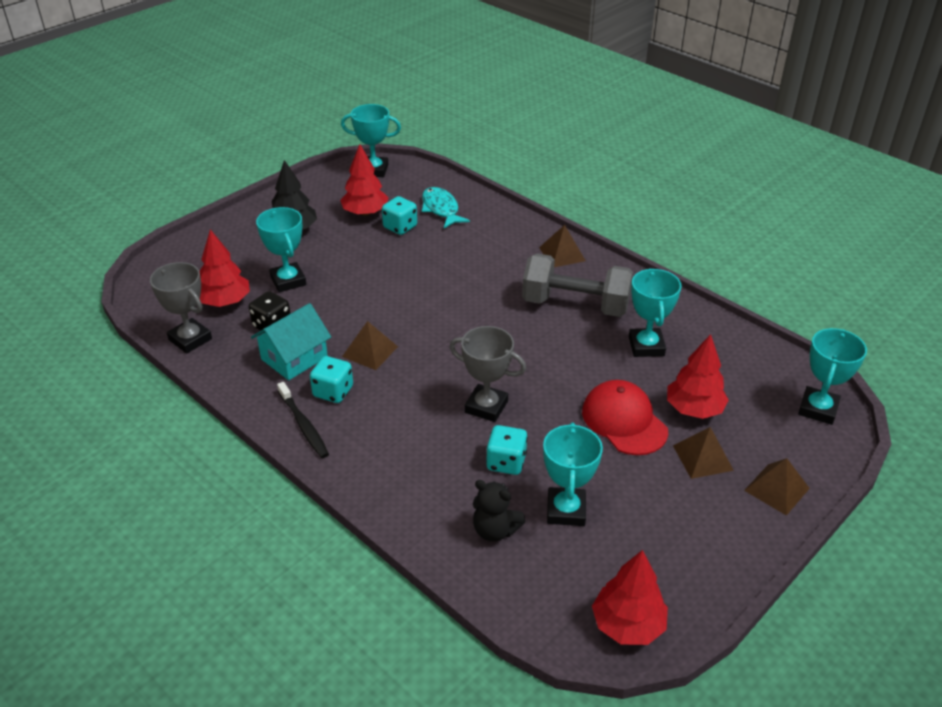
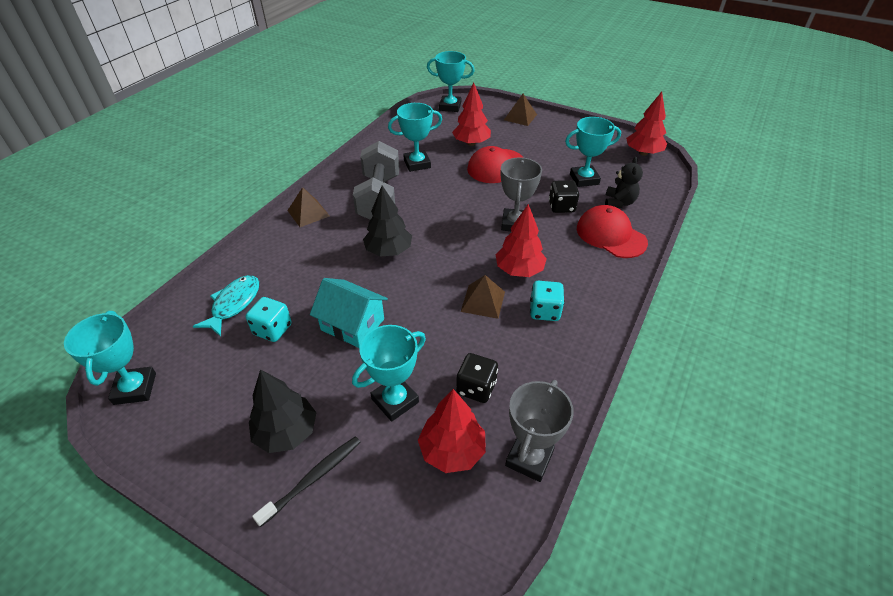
camera: 105 degrees left, 5 degrees up
(294, 358) = (515, 352): turquoise house -> turquoise house (352, 324)
(303, 425) = (592, 318): black toothbrush -> black toothbrush (313, 478)
(365, 213) = (243, 369): red tree -> red tree (519, 270)
(428, 492) = (611, 235): none -> red cap
(441, 209) = (234, 304): turquoise fish -> turquoise fish turned 150 degrees clockwise
(476, 300) = (389, 251): none -> black tree
(506, 462) = (561, 207): turquoise dice -> black dice
(702, 457) = (511, 138): brown pyramid -> none

